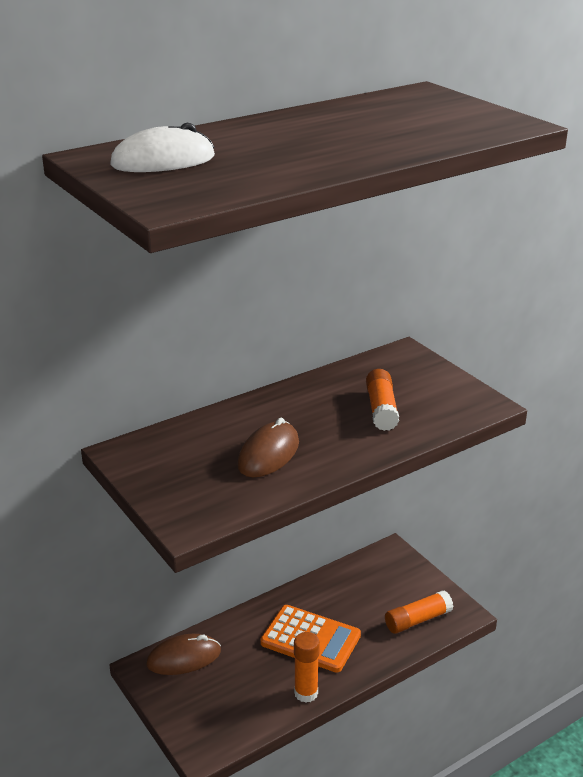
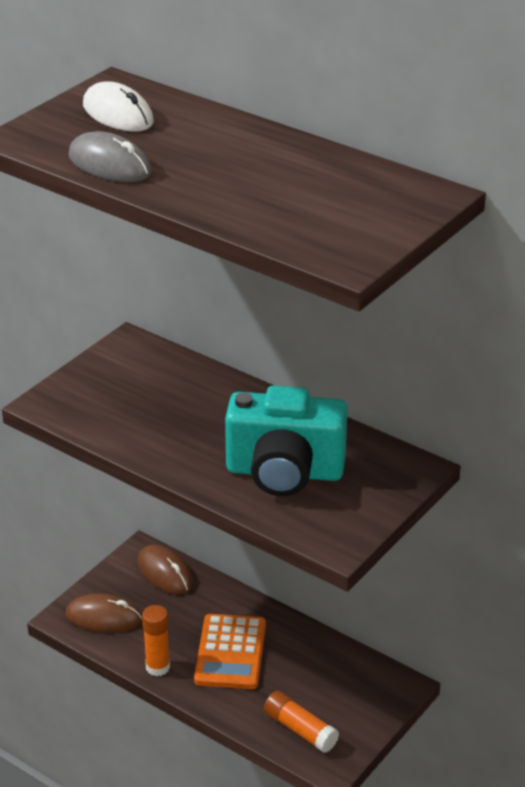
camera: 70 degrees right, 5 degrees up
(268, 454) = (166, 420): brown mouse -> brown mouse (103, 617)
(274, 175) = (109, 165): none -> grey mouse
(381, 409) = (284, 472): orange glue stick -> turquoise camera

